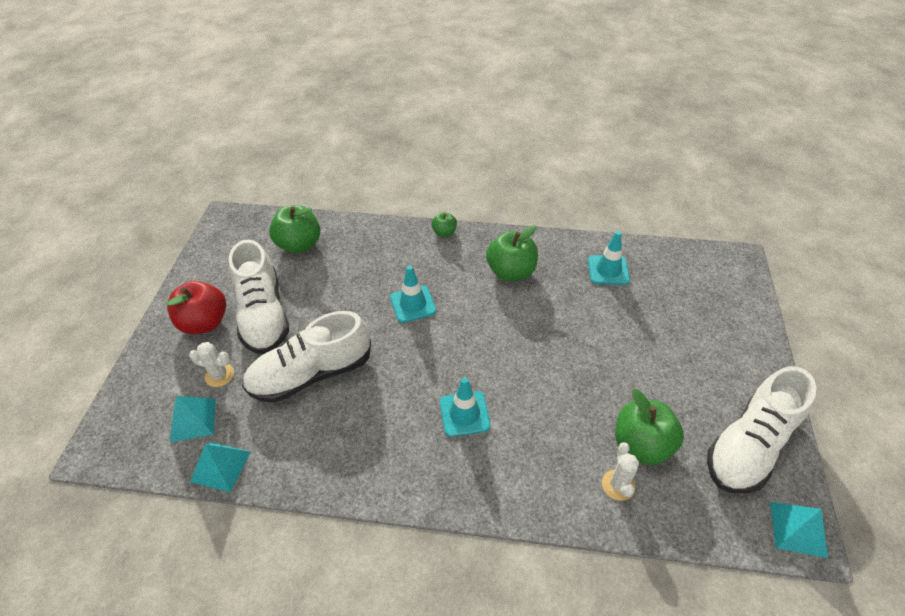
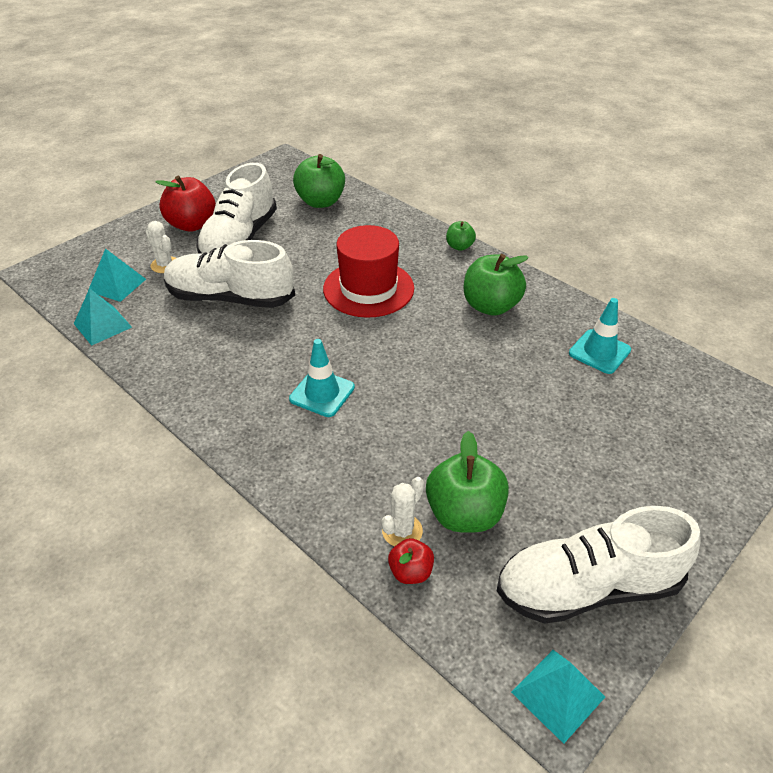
camera: 35 degrees right, 5 degrees down
(413, 304) = (368, 288): turquoise traffic cone -> red hat
(651, 511) = (410, 572): none -> red apple

